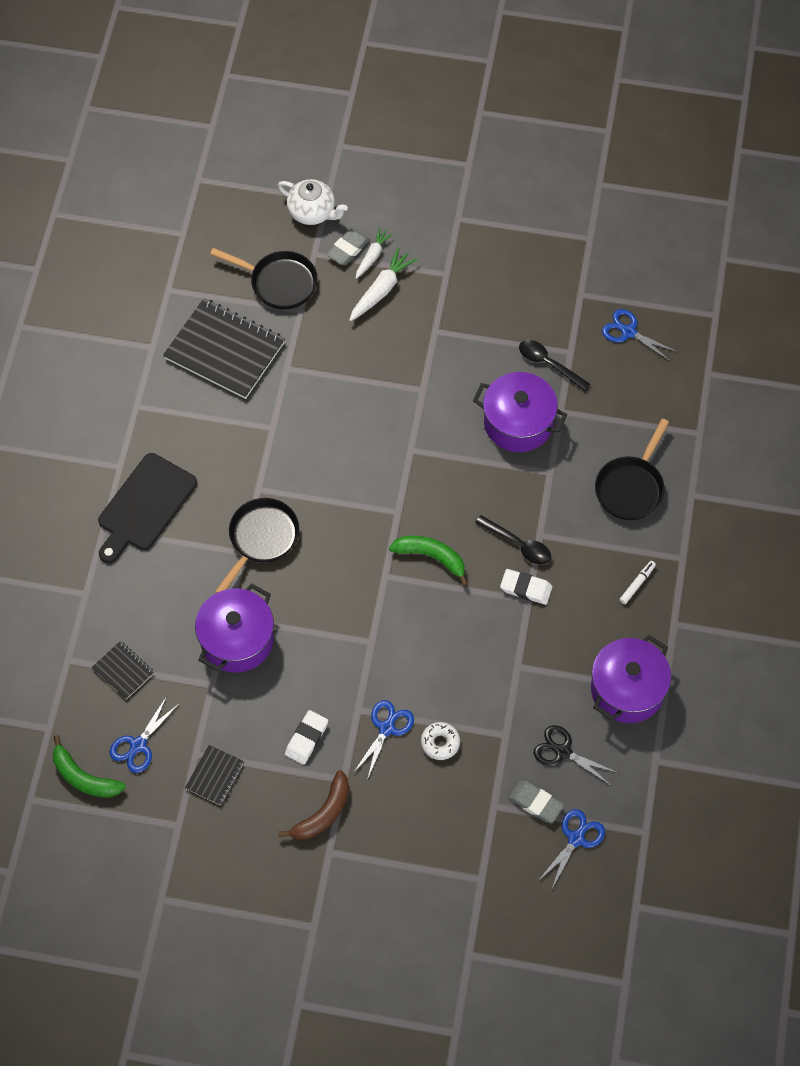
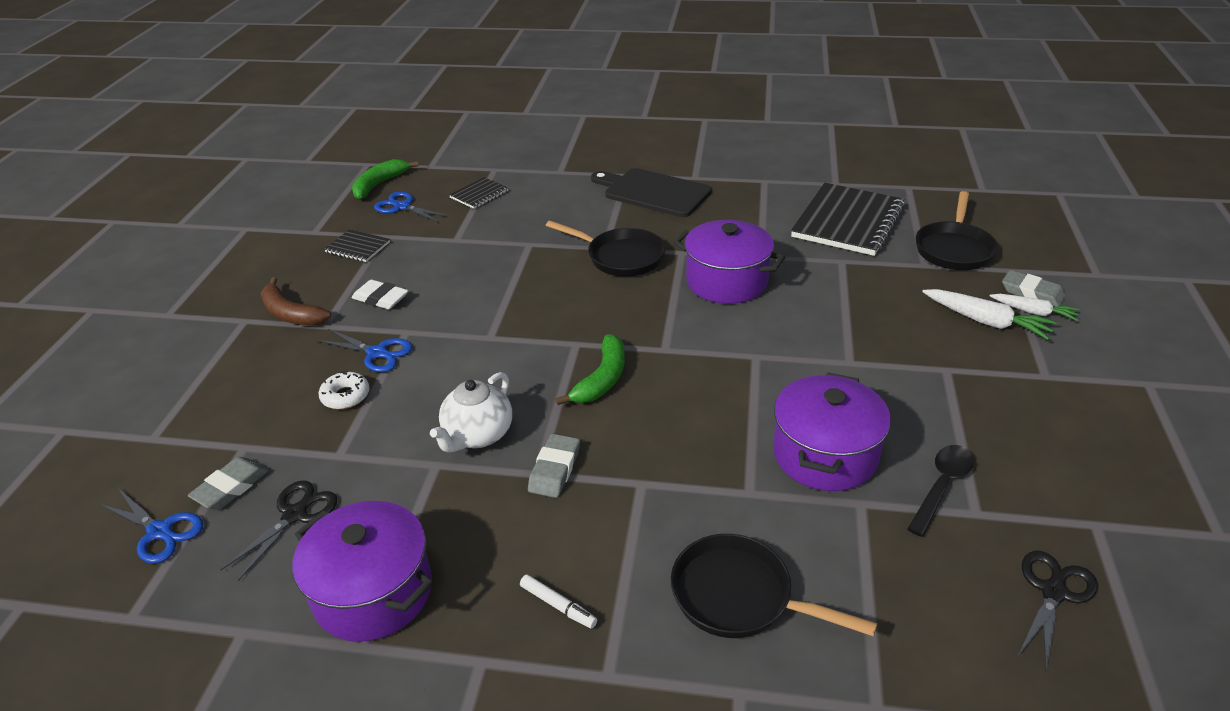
camera: 90 degrees right, 25 degrees down
(237, 640) = (503, 250): purple pot -> purple pot (726, 281)
(312, 212) = (1068, 265): white teapot -> white teapot (478, 435)
(518, 544) = (624, 460): black spoon -> none
(526, 588) = (554, 469): white eraser -> grey eraser
(628, 332) = (1053, 592): blue scissors -> black scissors

